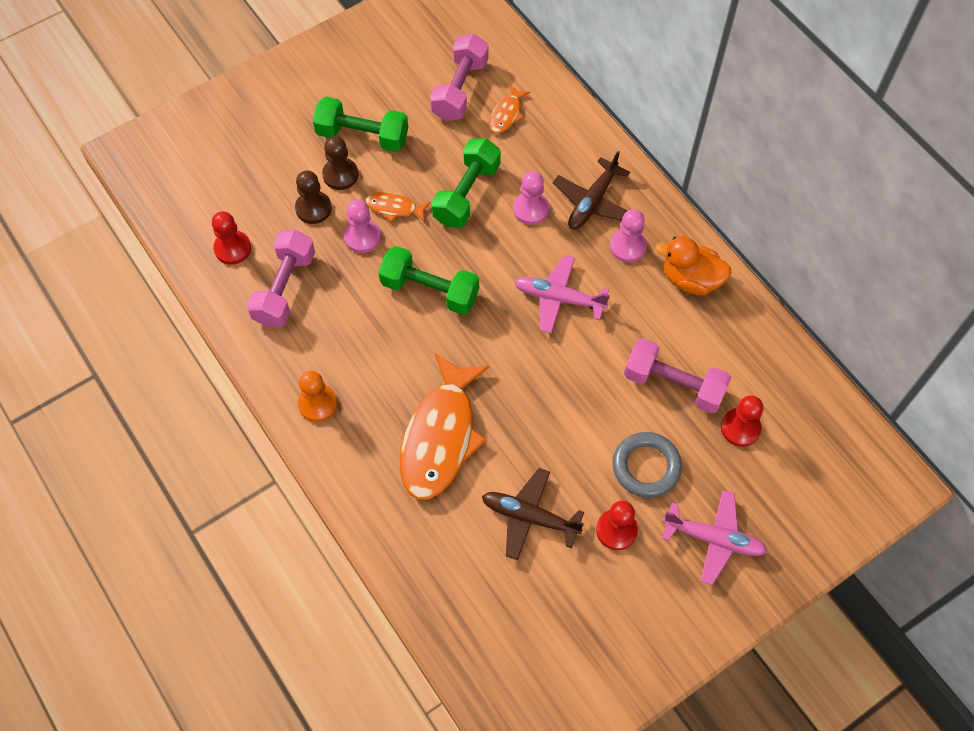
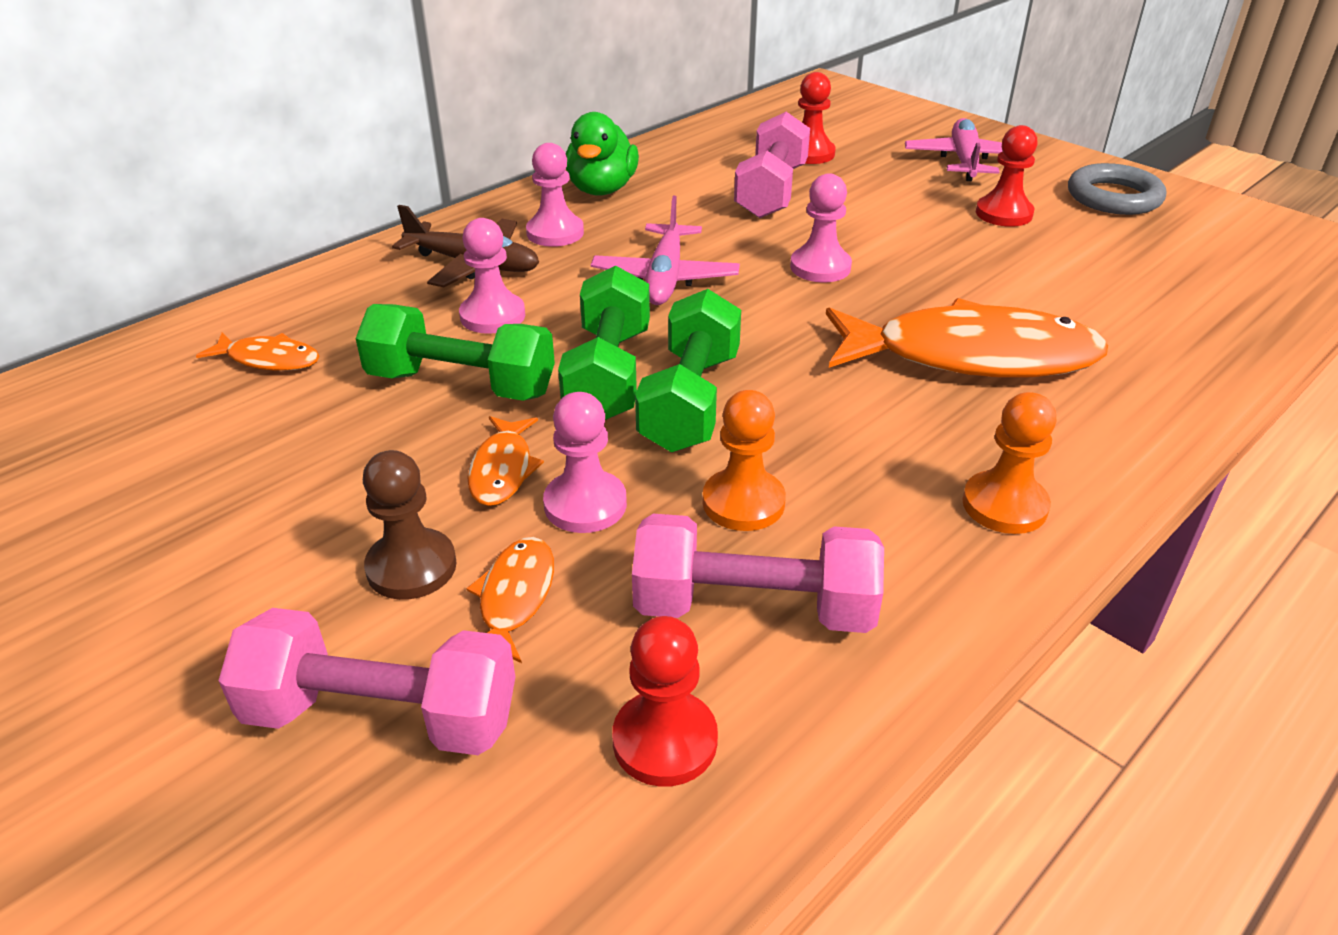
camera: 100 degrees left, 25 degrees down
(313, 208) = (515, 598): brown pawn -> orange fish
(347, 298) = (743, 502): none -> orange pawn
(362, 136) = (294, 547): green dumbbell -> green dumbbell (608, 374)
(460, 89) = (186, 421): pink dumbbell -> pink dumbbell (382, 715)
(529, 517) = (1039, 271): brown plane -> none
(557, 387) = (820, 267): none -> pink pawn
(646, 467) = (901, 201): grey ring -> grey ring (1113, 197)
(690, 279) = (602, 189): orange duck -> green duck

